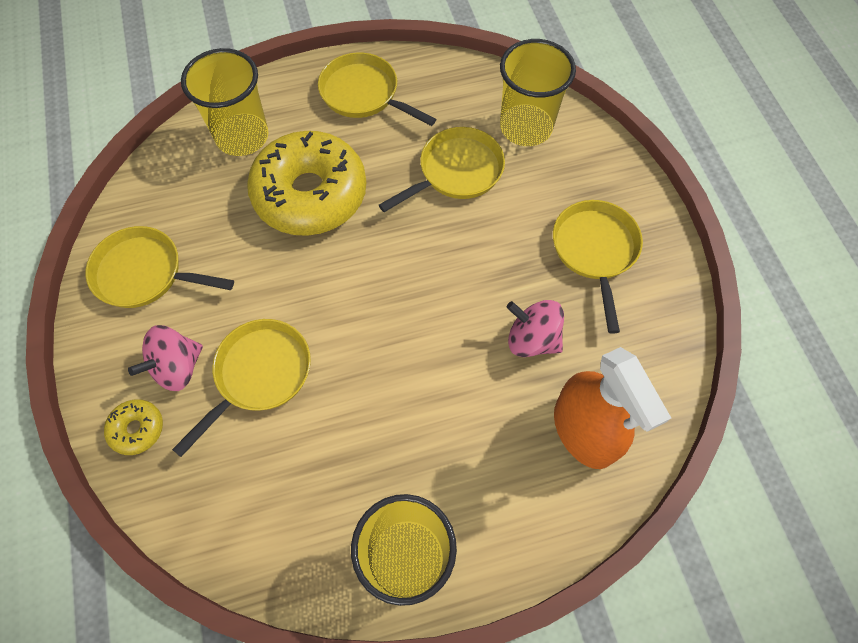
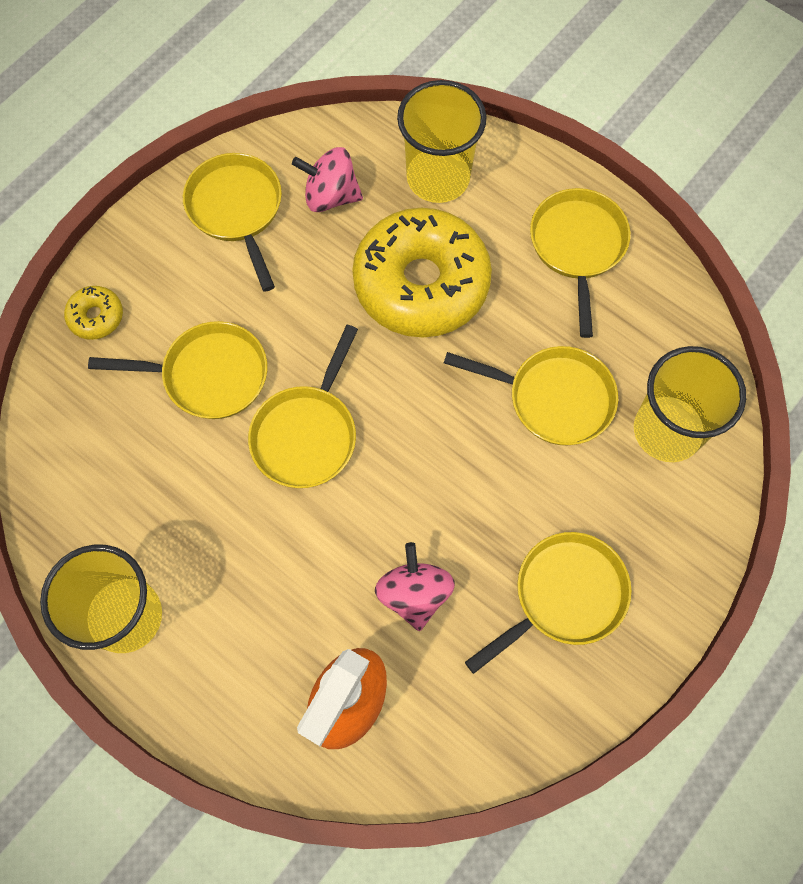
camera: 55 degrees right, 5 degrees up
(177, 367) = (170, 305): pink spinning top -> pink spinning top (330, 196)
(362, 335) = (307, 434): none -> yellow pan

